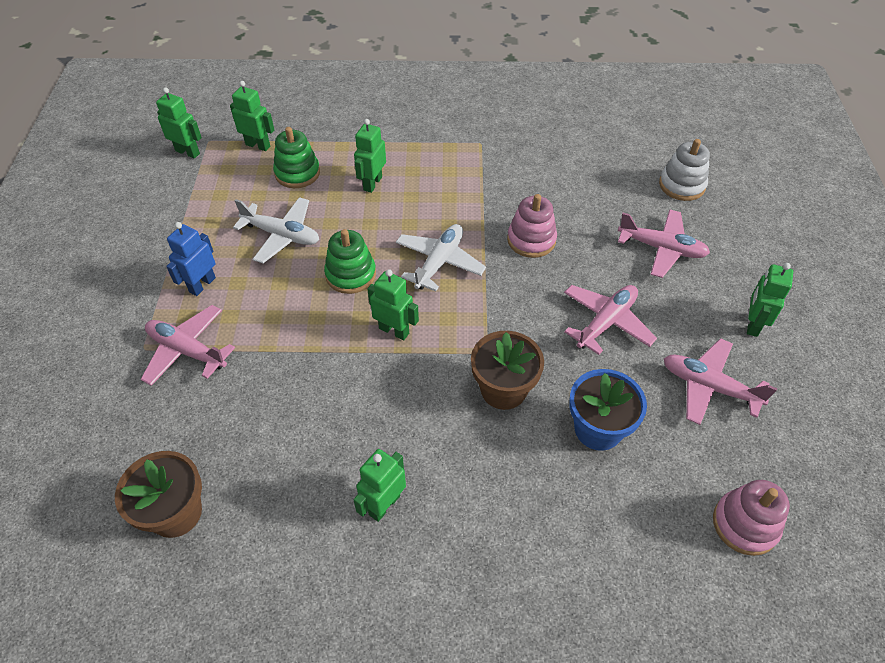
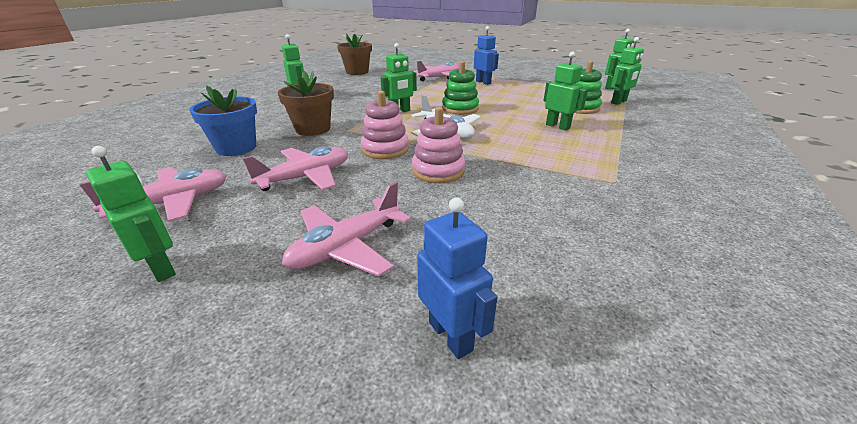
camera: 115 degrees right, 20 degrees down
(281, 235) = (512, 98): white plane -> none
(606, 322) = (306, 177): pink plane -> pink plane turned 105 degrees counterclockwise
(682, 185) = (451, 335): white stacking toy -> blue robot
(745, 524) = (83, 173): pink stacking toy -> pink stacking toy (385, 149)

